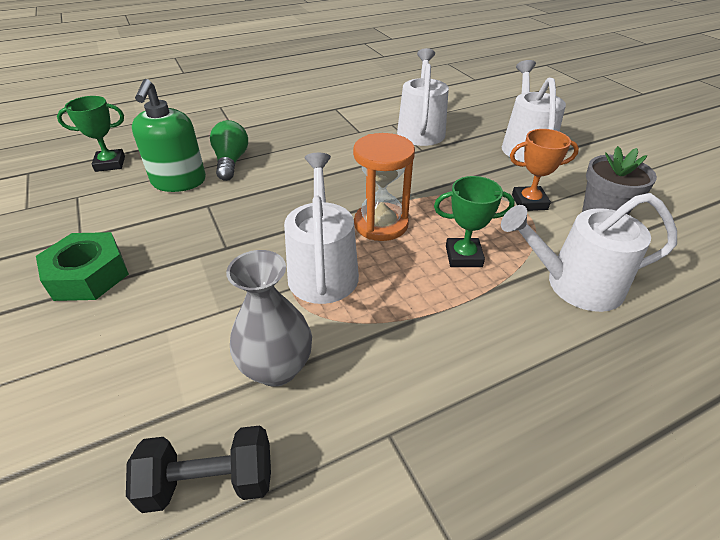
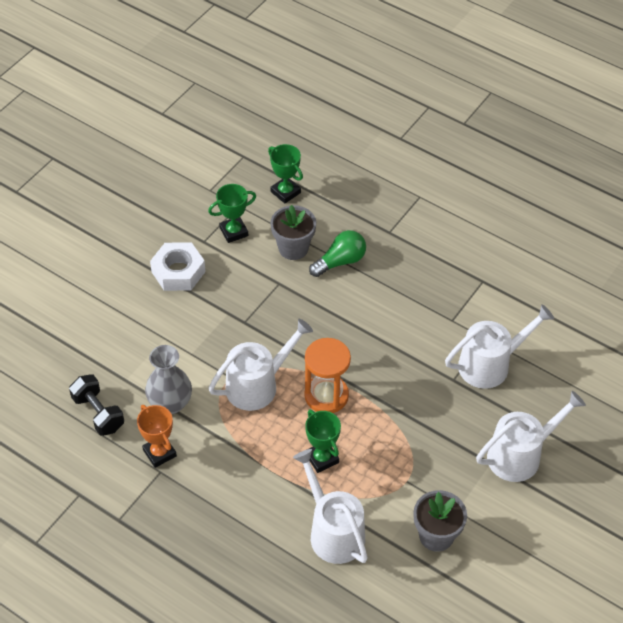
camera: 60 degrees right, 10 degrees up
(88, 275) = (178, 272): green nut -> white nut
(102, 211) = (234, 232): none -> green trophy
(179, 182) = (293, 248): green soap dispenser -> grey flower pot
(529, 202) = (421, 481): orange trophy -> orange trophy (159, 453)

